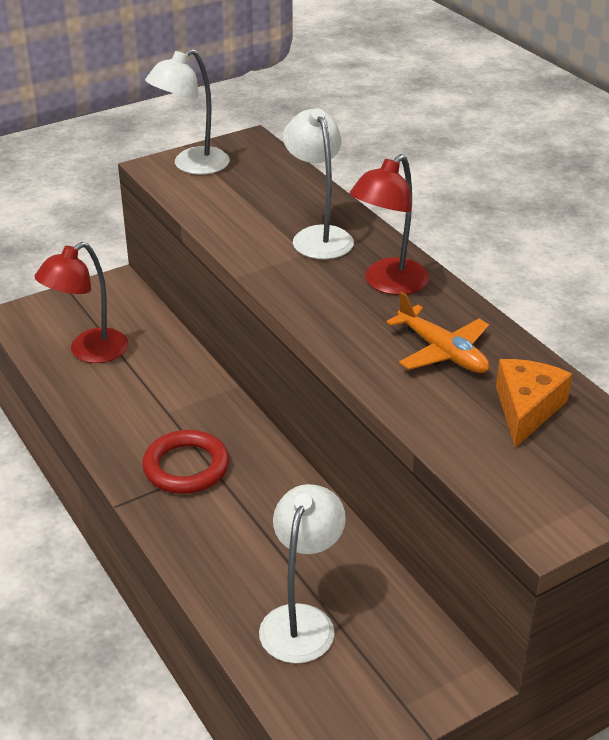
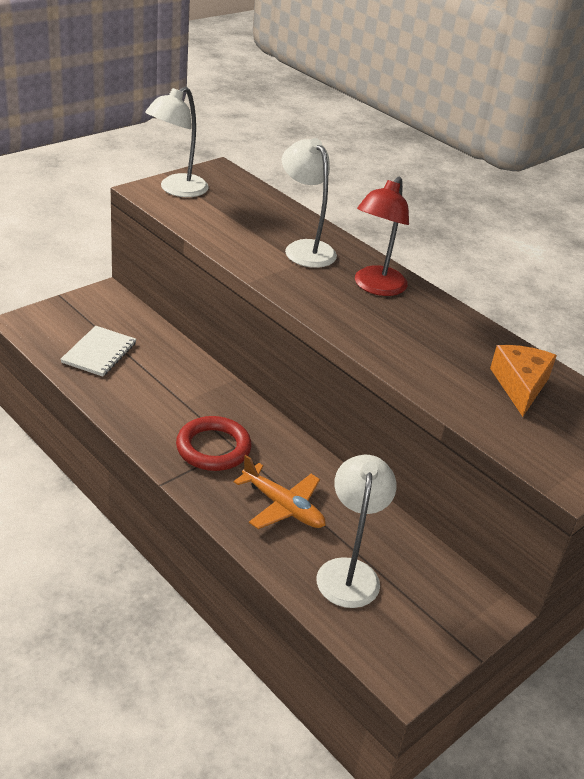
camera: 15 degrees left, 0 degrees up
(89, 352) = (99, 353): red lamp -> white notebook
(442, 351) = (438, 341): orange plane -> orange plane (283, 506)

